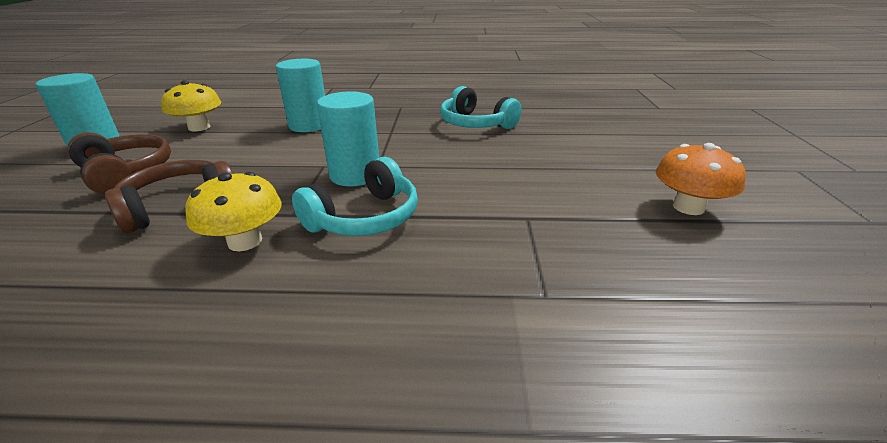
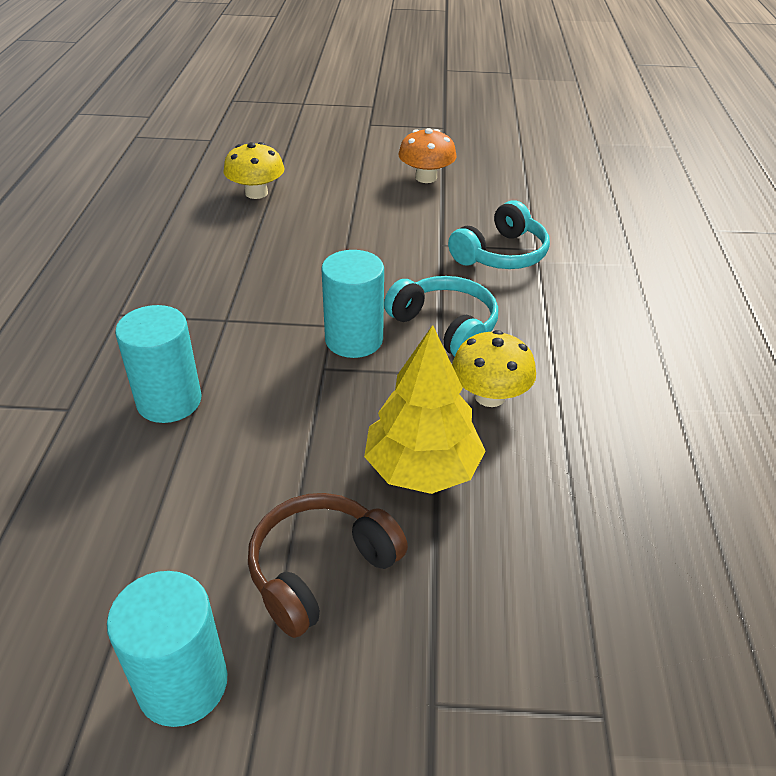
camera: 90 degrees left, 10 degrees up
(179, 206) = (422, 468): brown headphones -> yellow tree
(199, 127) = (126, 546): yellow mushroom -> yellow mushroom (256, 193)
(475, 124) = (219, 254): turquoise headphones -> turquoise headphones (501, 254)

